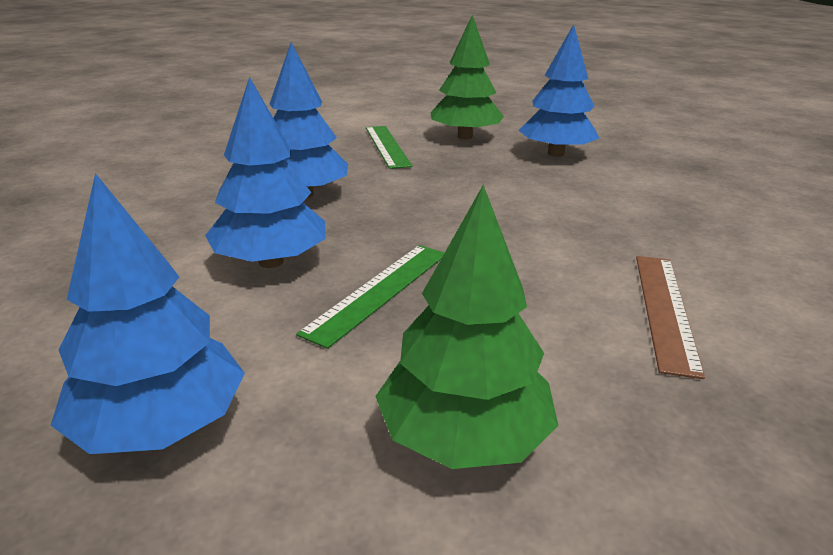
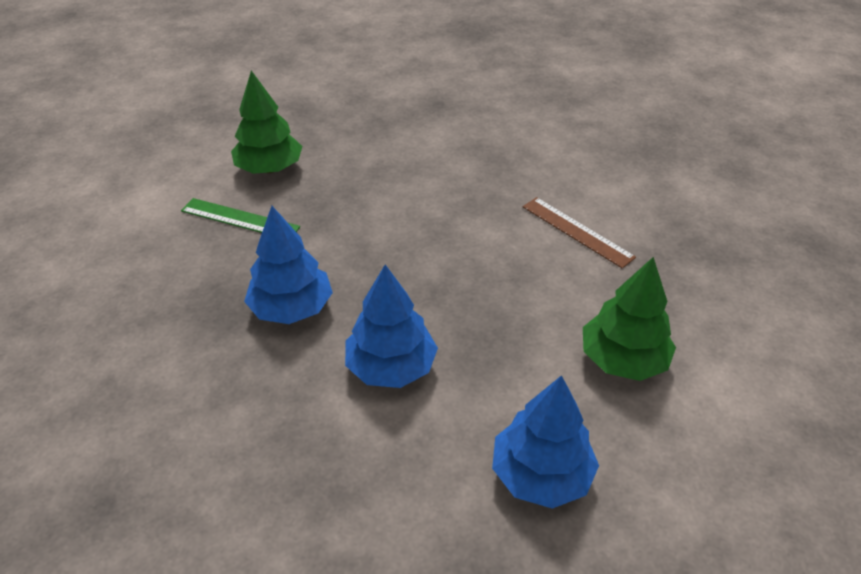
camera: 55 degrees left, 15 degrees up
(379, 291) = (472, 330): green ruler -> none
(555, 154) = (353, 146): blue tree -> none

